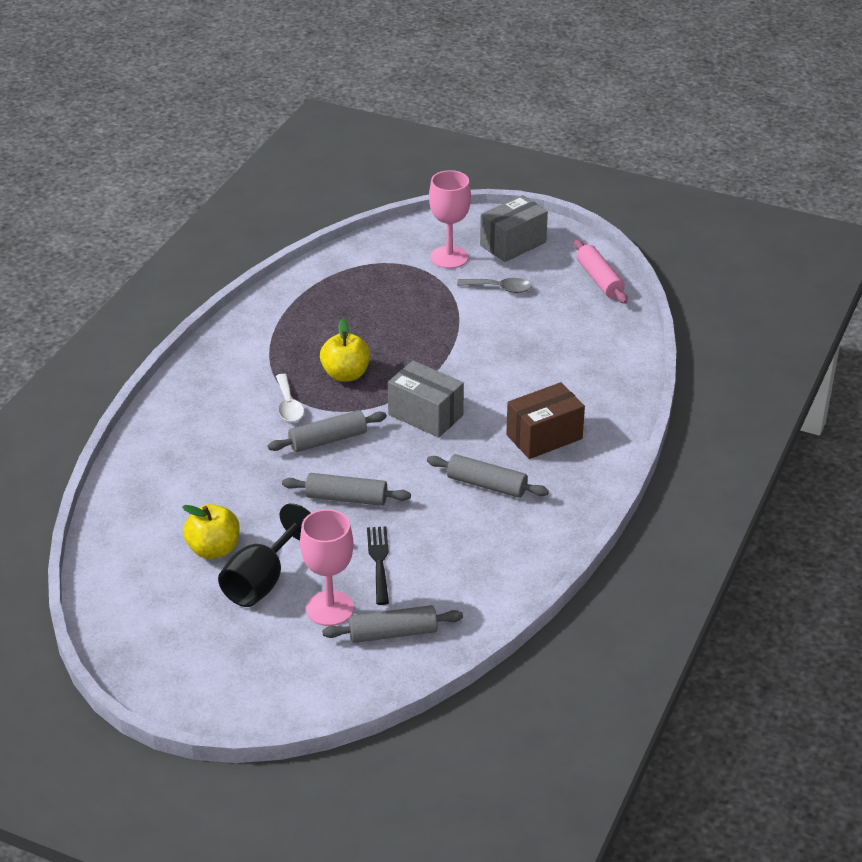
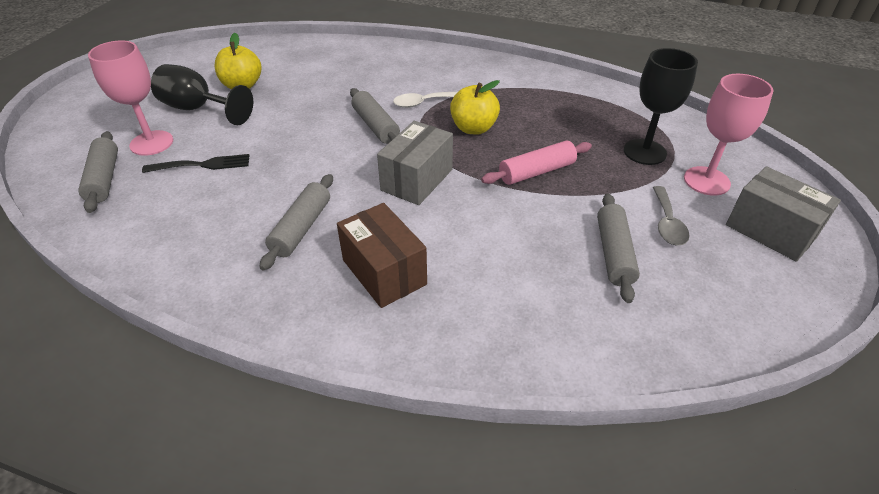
camera: 85 degrees right, 5 degrees up
(346, 498) = (293, 141): grey rolling pin -> grey rolling pin (613, 253)
(403, 280) = (644, 152): none -> black goblet
(599, 279) = (742, 321): pink rolling pin -> pink rolling pin (536, 172)

